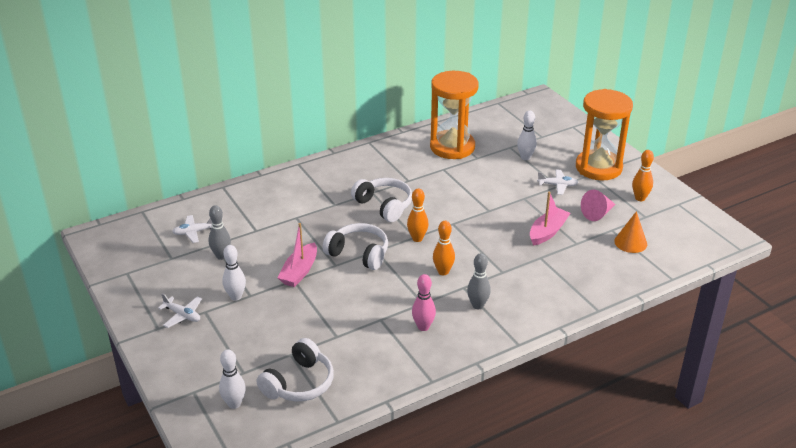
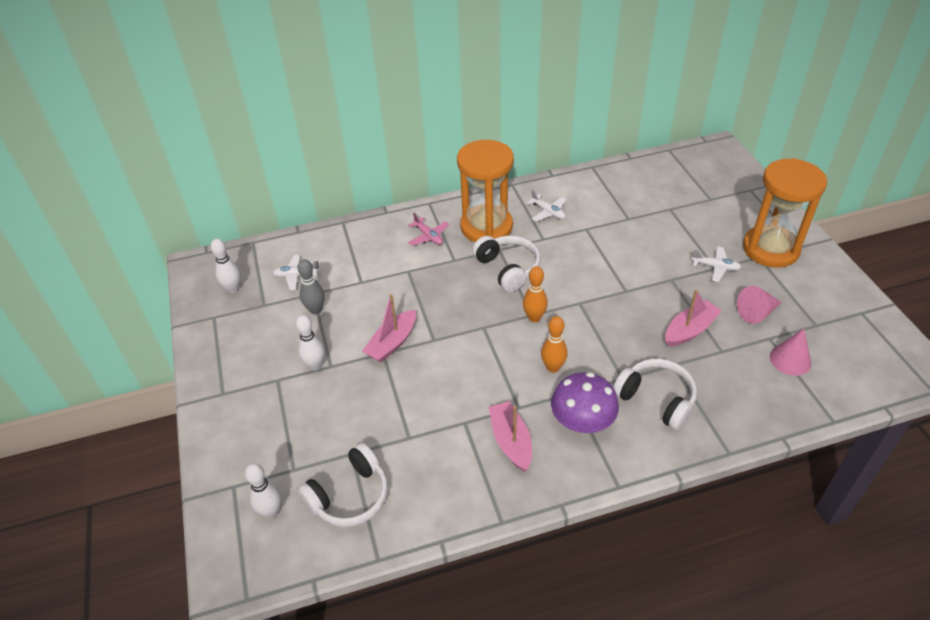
camera: 15 degrees right, 10 degrees up
(182, 315) = (252, 381): white plane -> white plane (548, 212)
(306, 189) = (428, 236): none -> pink plane
(359, 254) = (463, 328): white headphones -> white headphones (656, 399)
(423, 327) = (511, 441): pink bowling pin -> pink boat
(452, 147) = (603, 201): orange hourglass -> orange hourglass (486, 227)
(477, 305) = (582, 421): grey bowling pin -> purple mushroom
(525, 157) = (685, 225): white bowling pin -> white bowling pin (233, 289)
(630, 242) = (790, 360): orange cone -> pink cone
(640, 198) = (814, 298): orange bowling pin -> none

